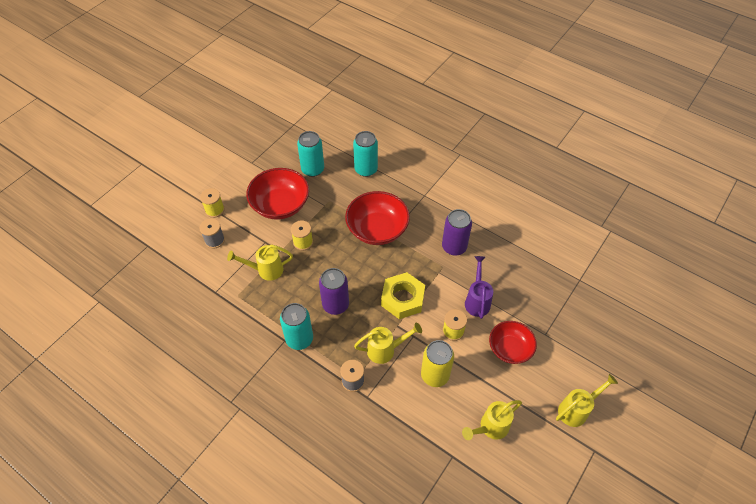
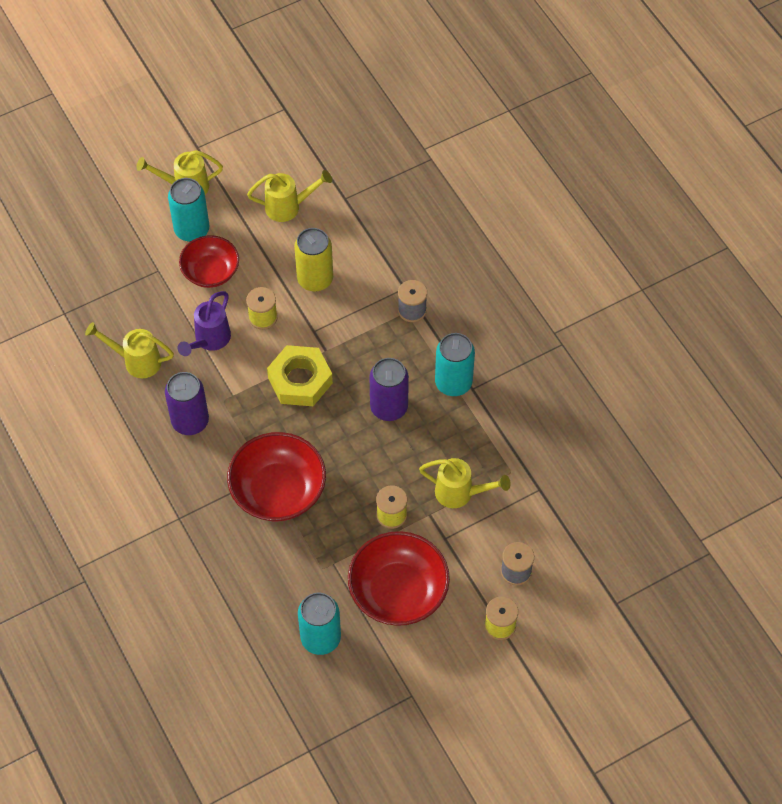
camera: 155 degrees left, 5 degrees up
(366, 169) = (238, 602): turquoise can -> turquoise can (192, 230)
(385, 350) = (356, 328): yellow watering can -> yellow watering can (136, 361)

